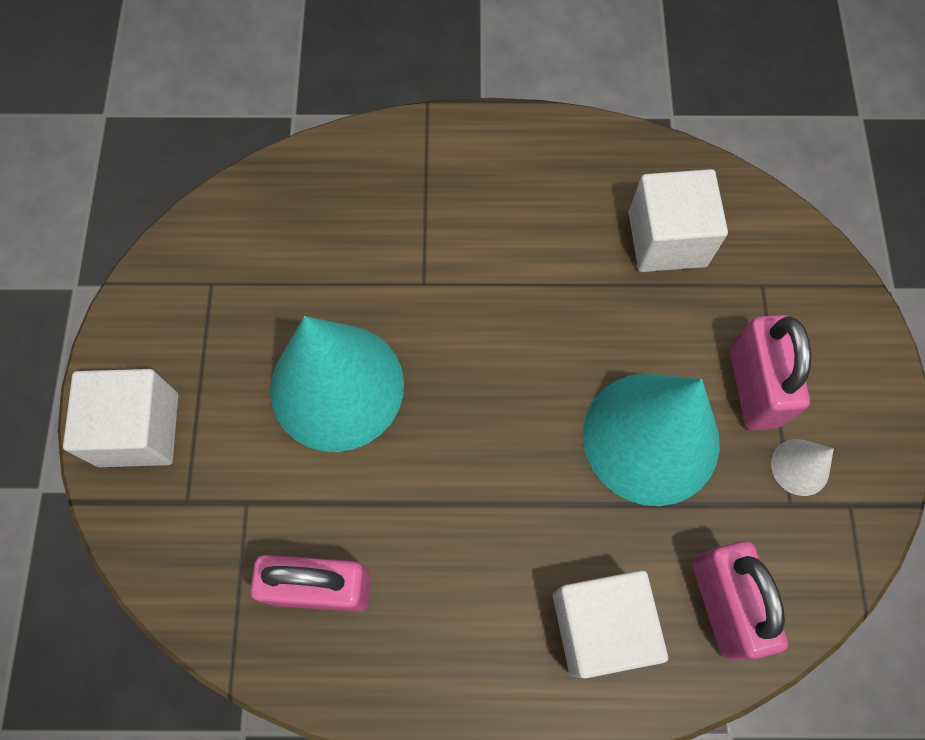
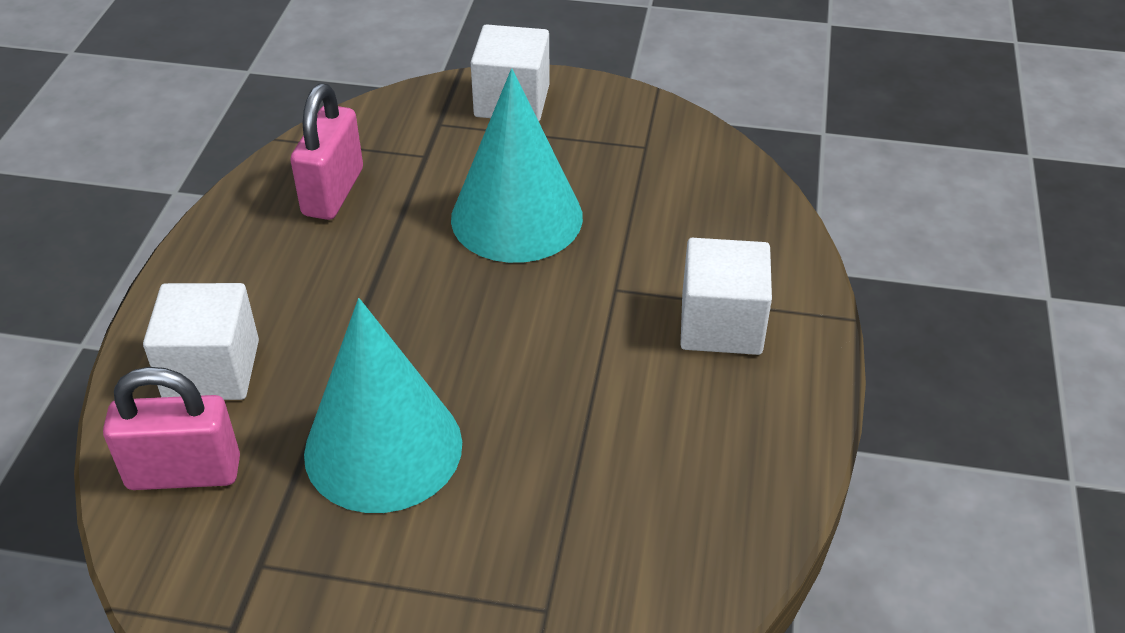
camera: 100 degrees right, 25 degrees down
(667, 239) = (632, 517): white cube -> white cube (721, 324)
(753, 386) = (411, 562): pink padlock -> none
(800, 467) = (297, 585): white cone -> none

